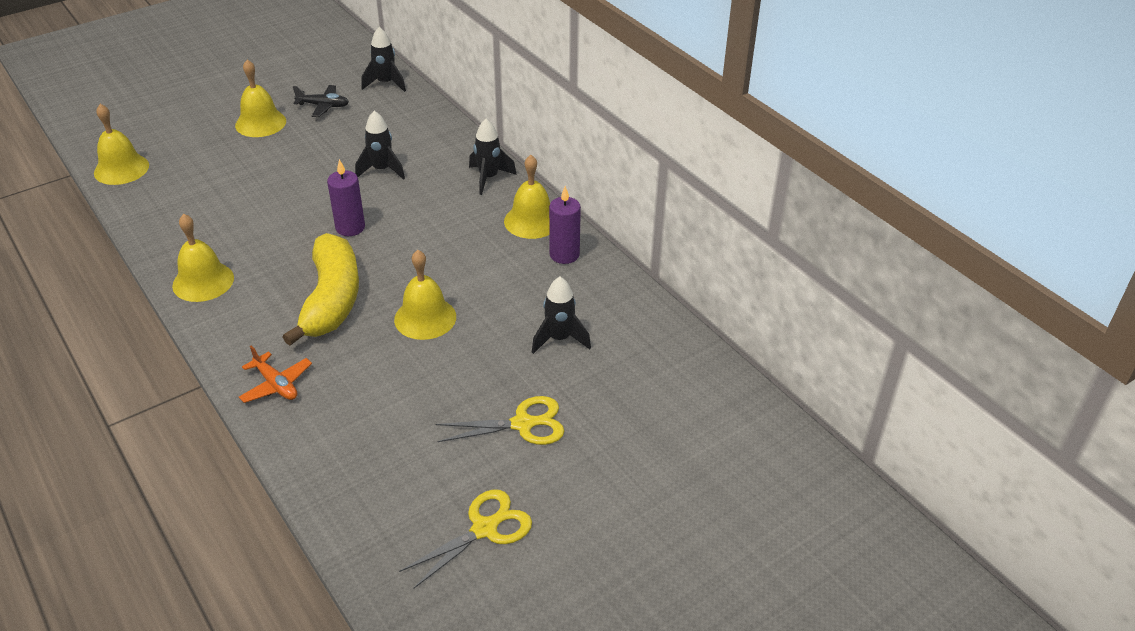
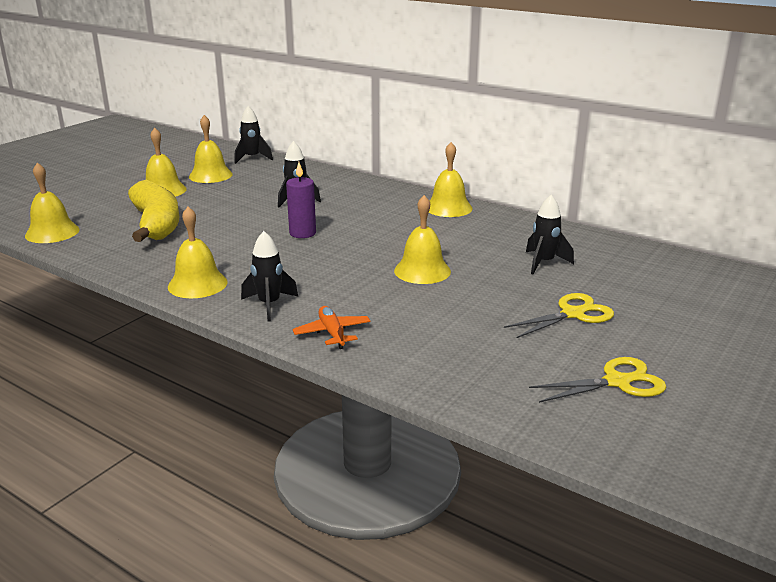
camera: 20 degrees left, 15 degrees down
(276, 384) = (332, 333): orange plane -> orange plane turned 135 degrees counterclockwise
(323, 106) = (210, 175): black plane -> yellow bell
(331, 300) = (329, 274): yellow banana -> yellow banana (156, 224)
(485, 528) = (617, 382): yellow scissors -> yellow scissors turned 45 degrees clockwise
(489, 178) = (389, 192): black rocket -> black rocket (269, 305)
(564, 255) = (494, 220): purple candle -> none

